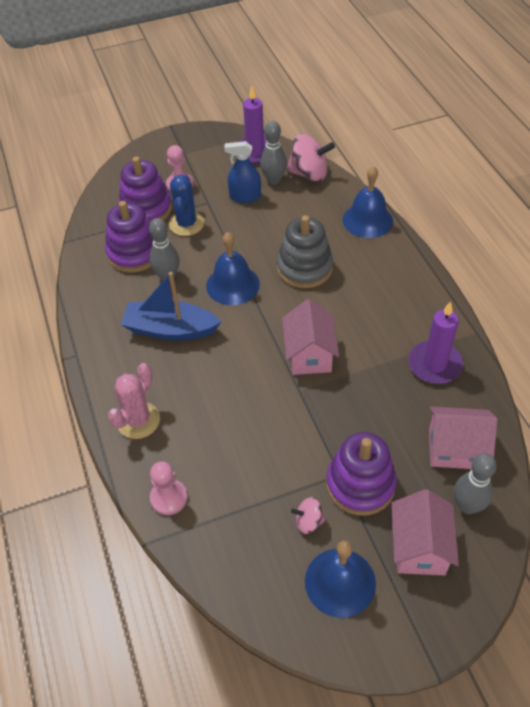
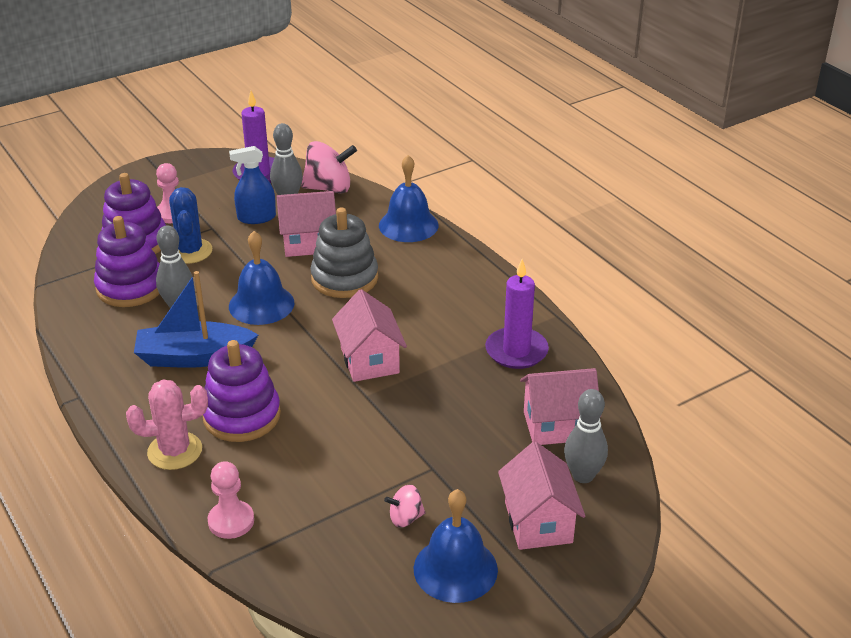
camera: 15 degrees left, 15 degrees down
(138, 420) = (175, 451): pink cactus -> pink cactus turned 60 degrees clockwise
(282, 228) = (308, 243): none -> pink house
(360, 484) = (457, 474): purple stacking toy -> purple stacking toy (242, 416)

